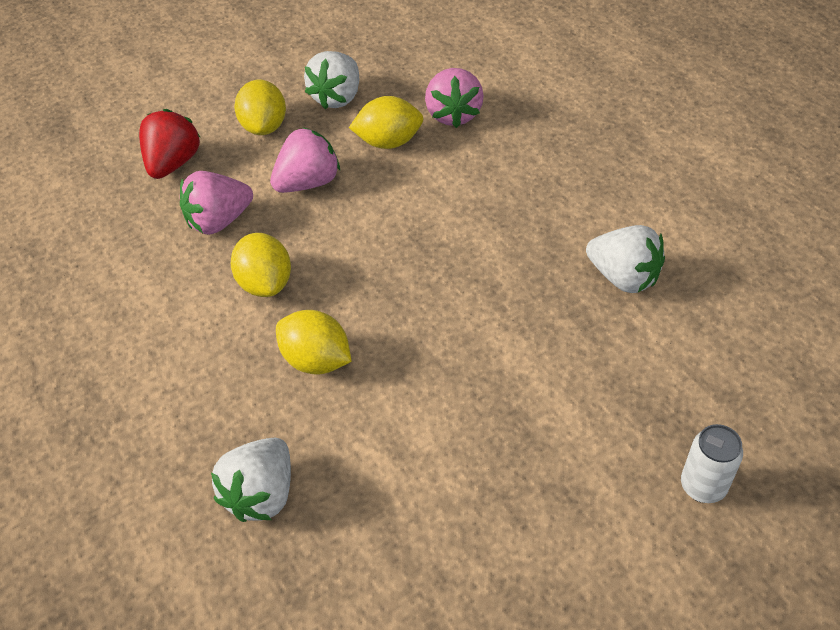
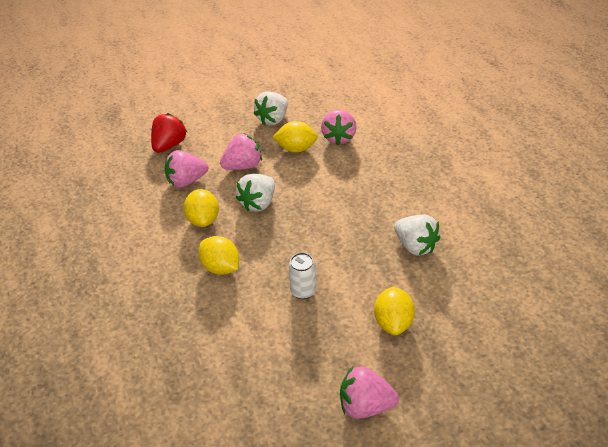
camera: 10 degrees right, 5 degrees down
(261, 494) = (170, 337): white strawberry -> white strawberry (258, 203)
(264, 127) = (226, 131): yellow lemon -> yellow lemon (393, 322)
(615, 554) = (365, 405): none -> pink strawberry
(703, 486) = (429, 374): white can -> white can (303, 291)

